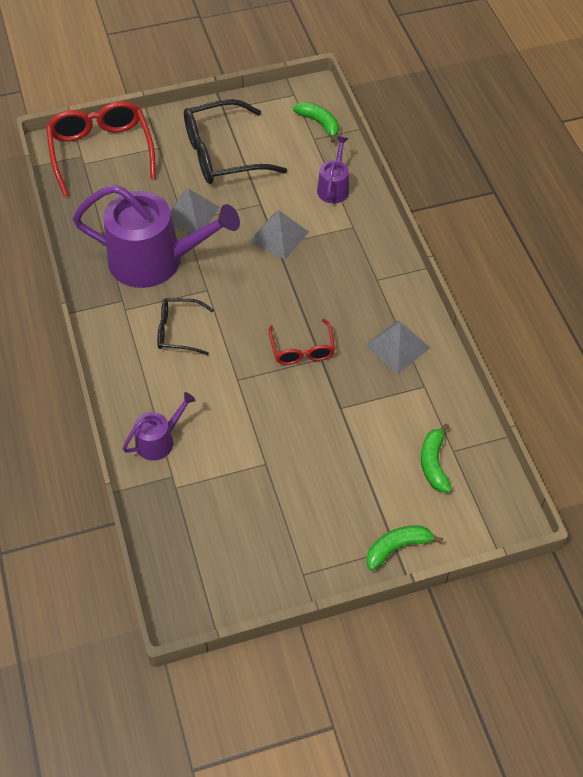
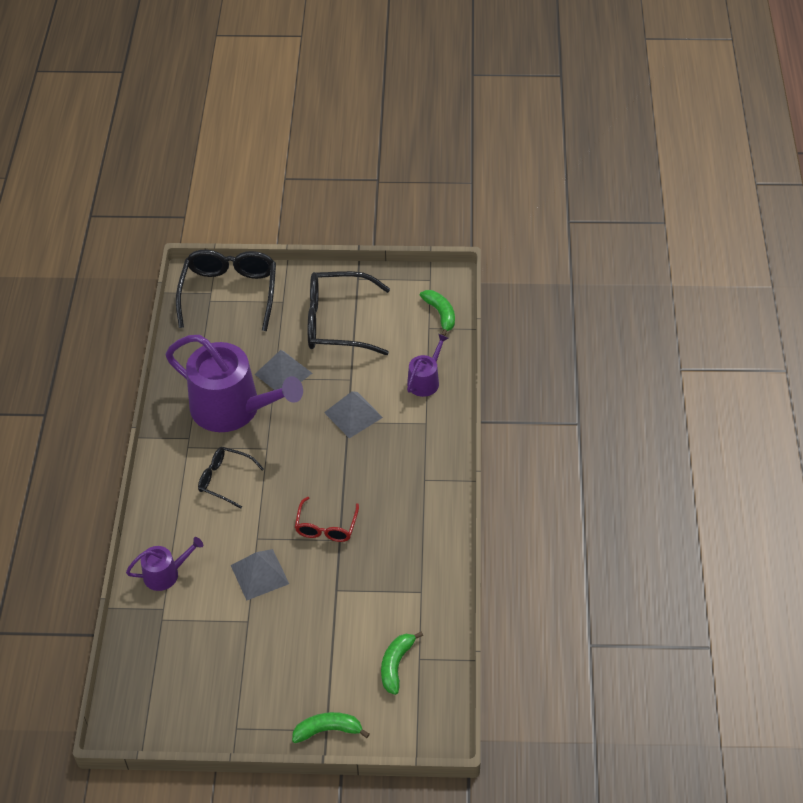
camera: 20 degrees right, 5 degrees down
(101, 151) = (229, 293): red glasses -> black glasses
(397, 346) = (413, 548): grey pyramid -> grey pyramid (259, 574)

